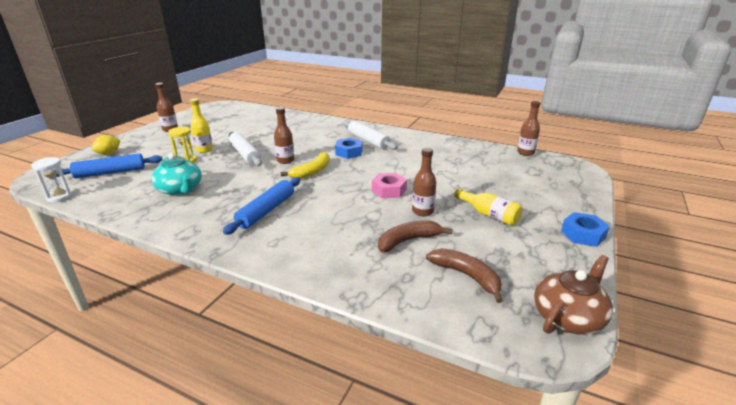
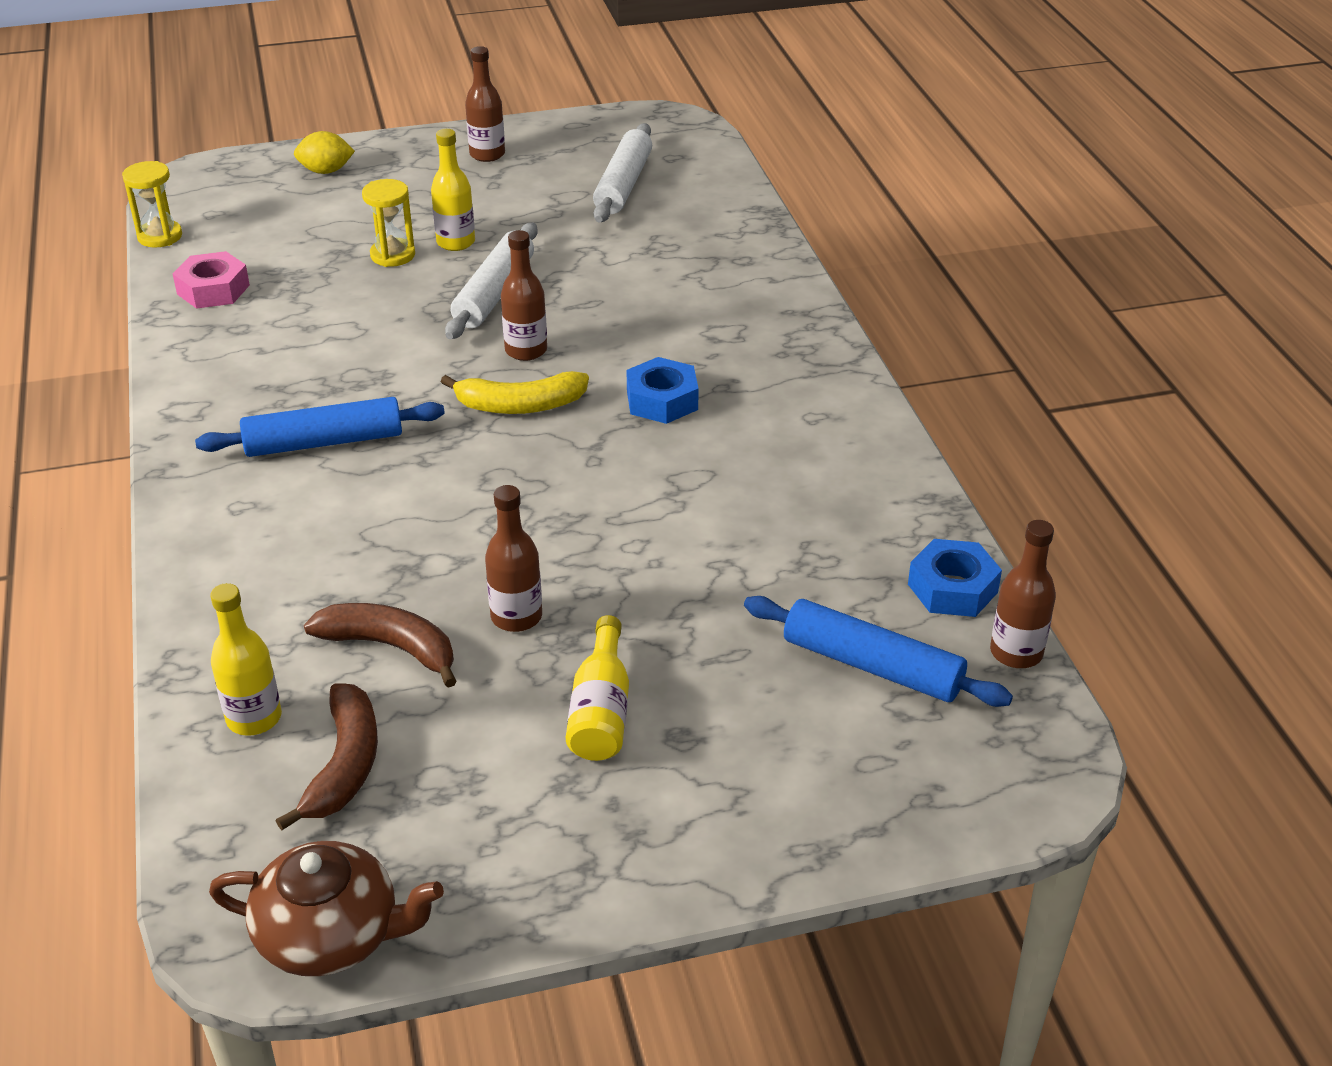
camera: 50 degrees right, 10 degrees up
(60, 196) = (160, 236): white hourglass -> yellow hourglass
(111, 172) = (271, 220): blue rolling pin -> blue rolling pin (872, 665)
(180, 190) = (294, 318): turquoise teapot -> none
(368, 140) = (756, 393): white rolling pin -> white rolling pin (624, 185)
(389, 190) = (554, 535): pink nut -> pink nut (213, 289)
(413, 288) = (254, 718): none -> yellow bottle
(583, 234) = (661, 878): blue nut -> blue nut (952, 588)

